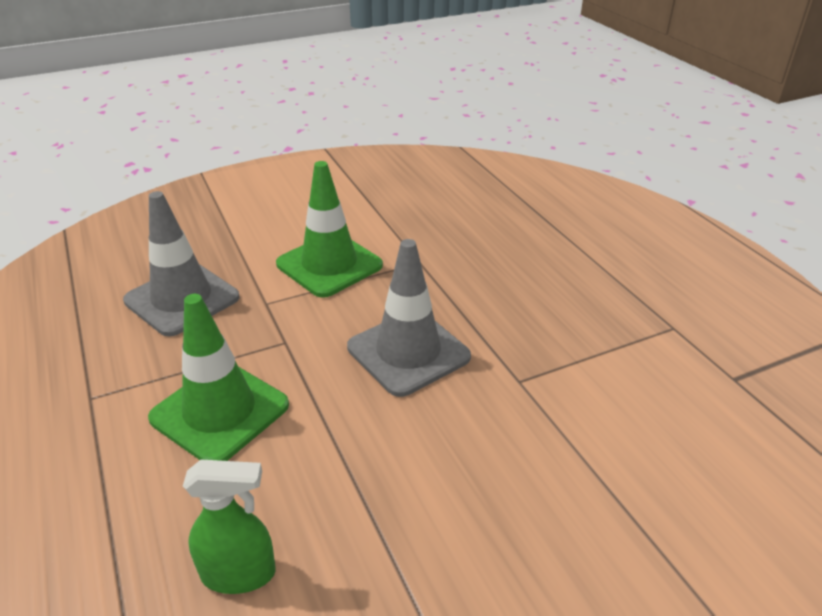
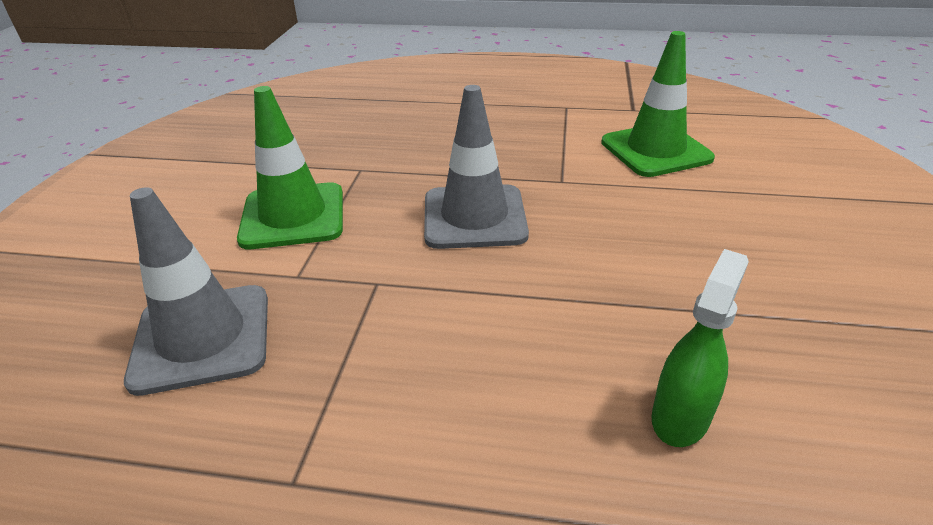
camera: 55 degrees left, 0 degrees up
(220, 412) = (438, 363): green traffic cone -> green traffic cone (655, 150)

